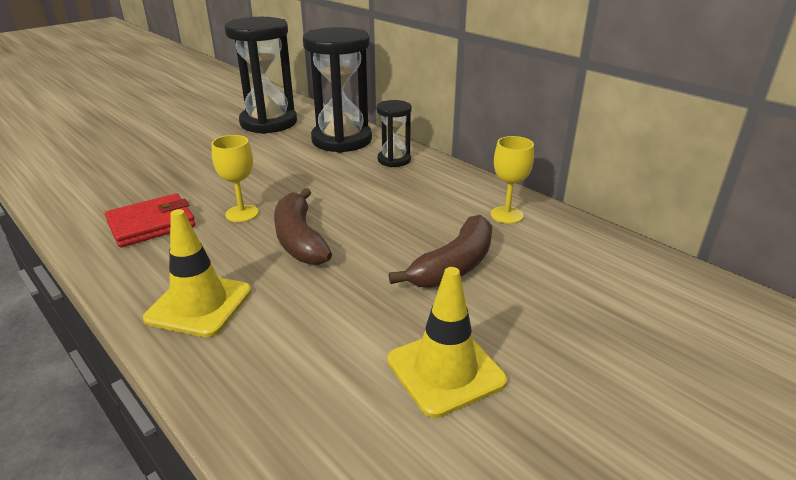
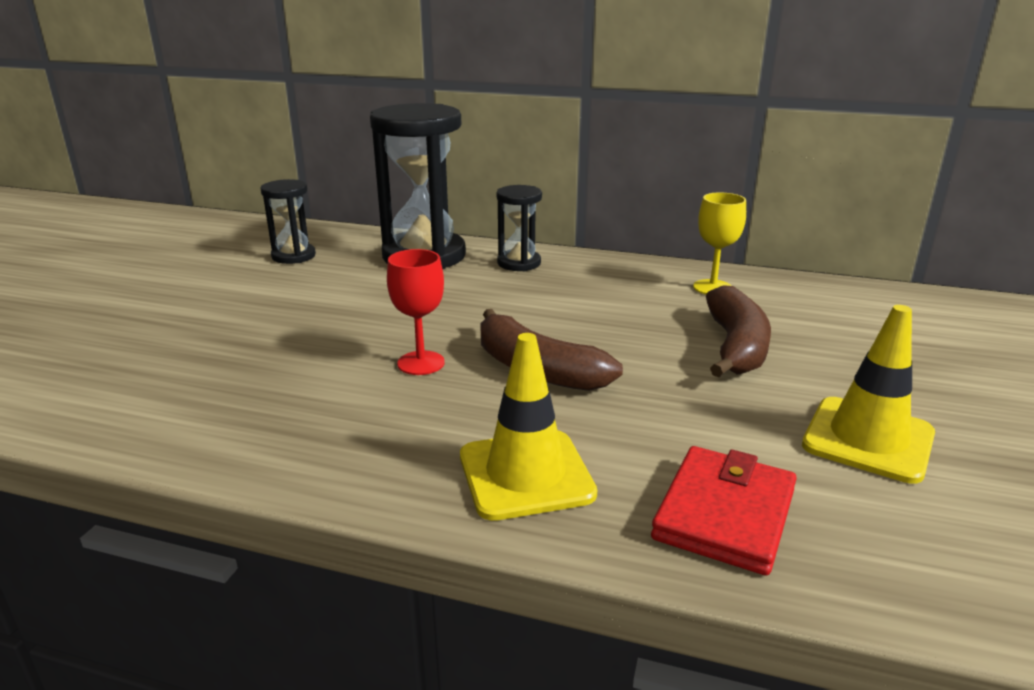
camera: 30 degrees left, 5 degrees down
(151, 224) = (311, 410): red wallet -> red wallet (724, 514)
(242, 213) = (421, 363): yellow goblet -> red goblet
(268, 123) = (293, 256): black hourglass -> black hourglass, size x0.51

